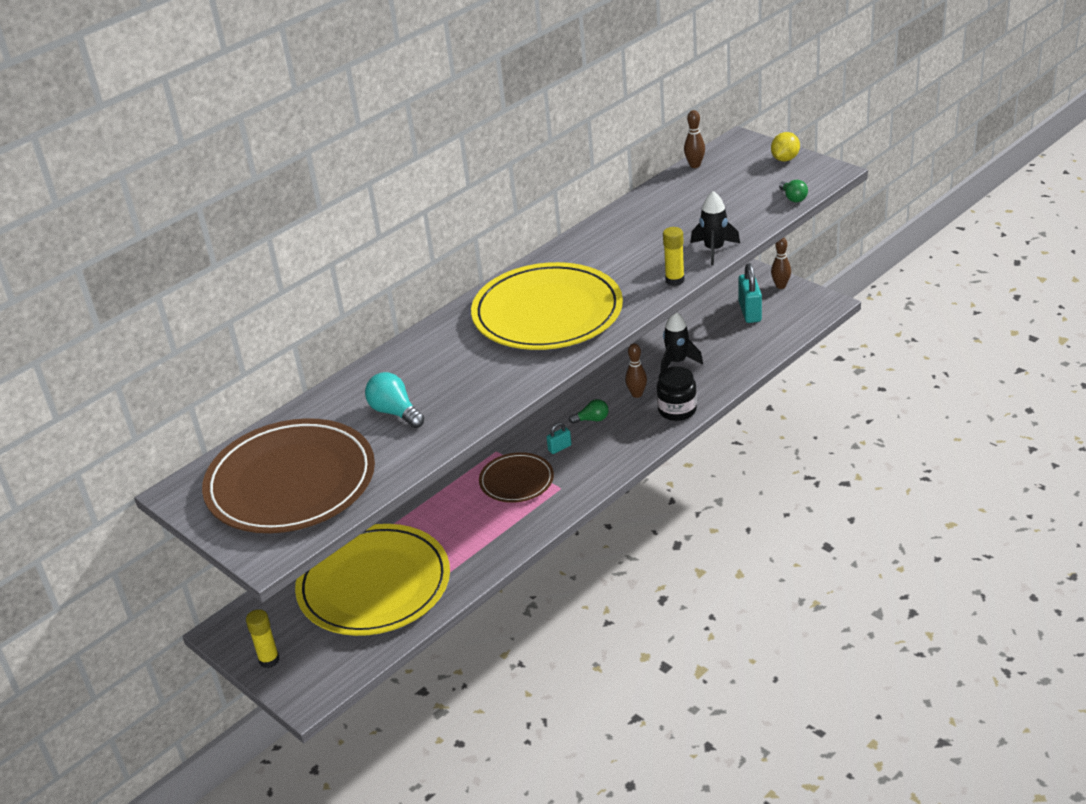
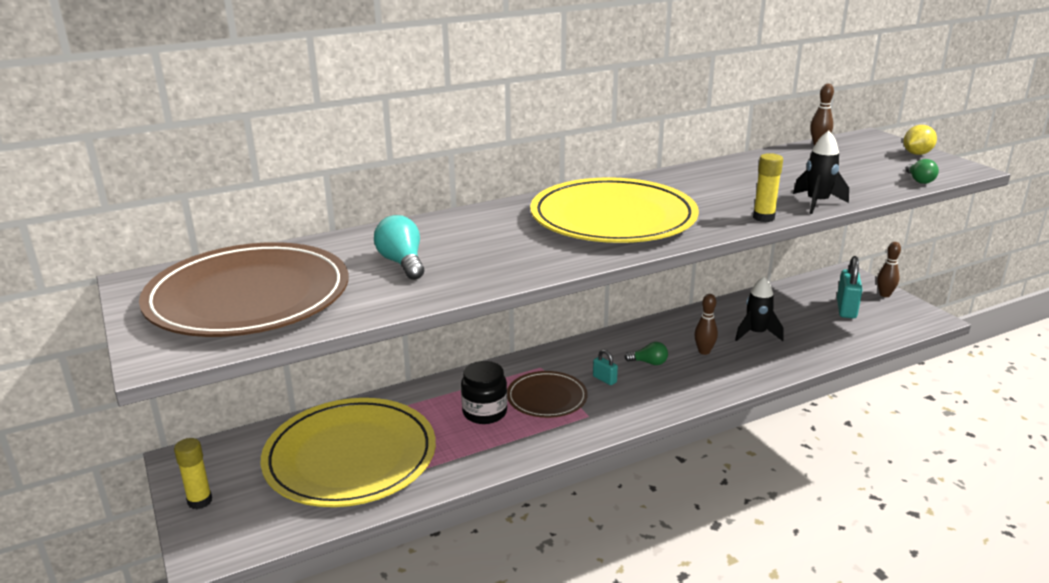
camera: 15 degrees right, 10 degrees down
(559, 448) = (604, 379): turquoise padlock -> turquoise padlock turned 60 degrees clockwise
(677, 410) = (741, 375): black jar -> black jar (484, 412)

